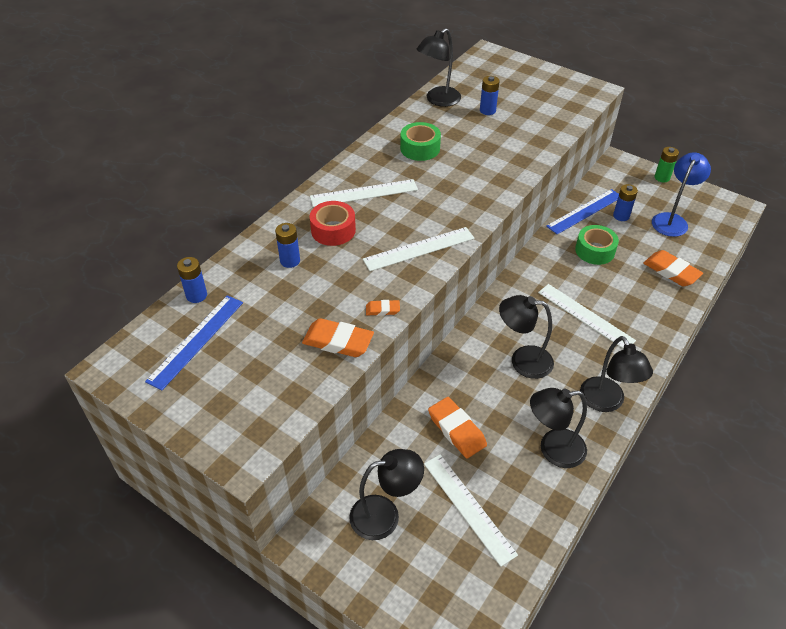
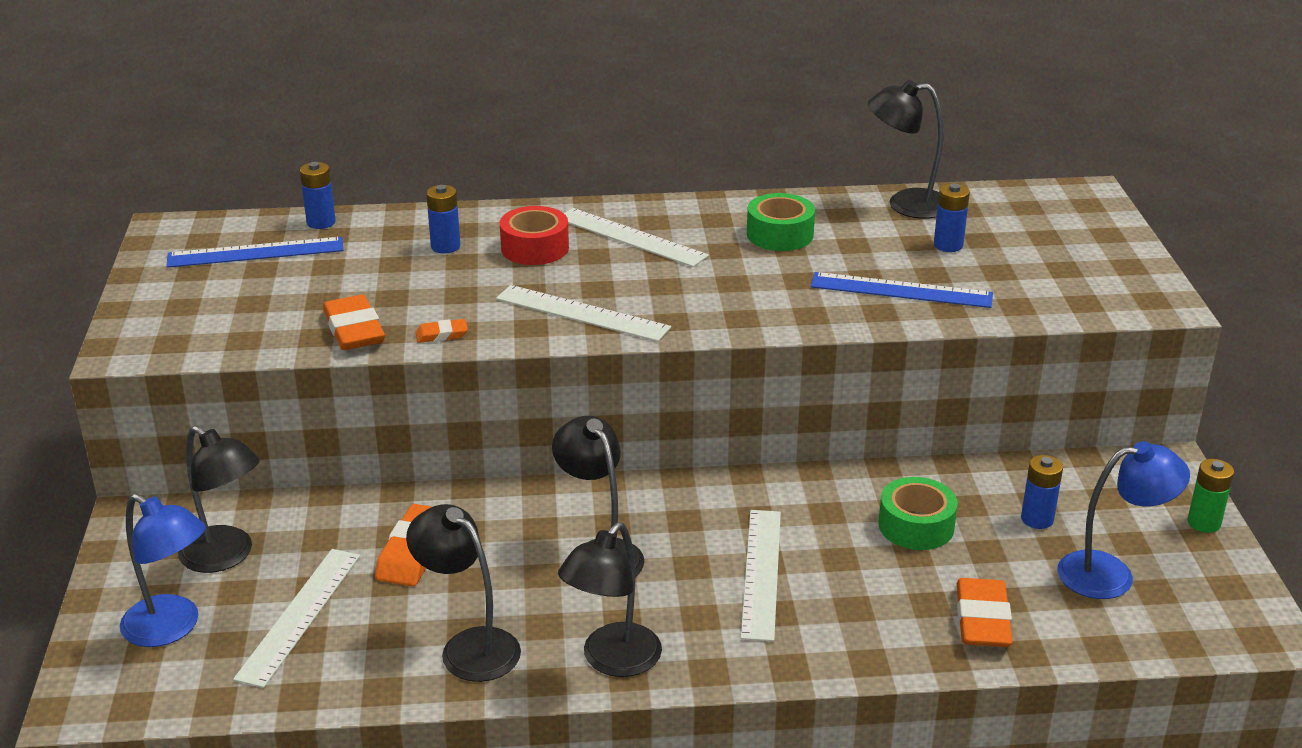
camera: 50 degrees right, 15 degrees down
(382, 310) = (441, 334): orange eraser -> orange eraser turned 60 degrees counterclockwise
(429, 574) = (172, 628): none -> blue lamp
(585, 211) = (991, 481): blue ruler -> blue ruler (901, 290)

